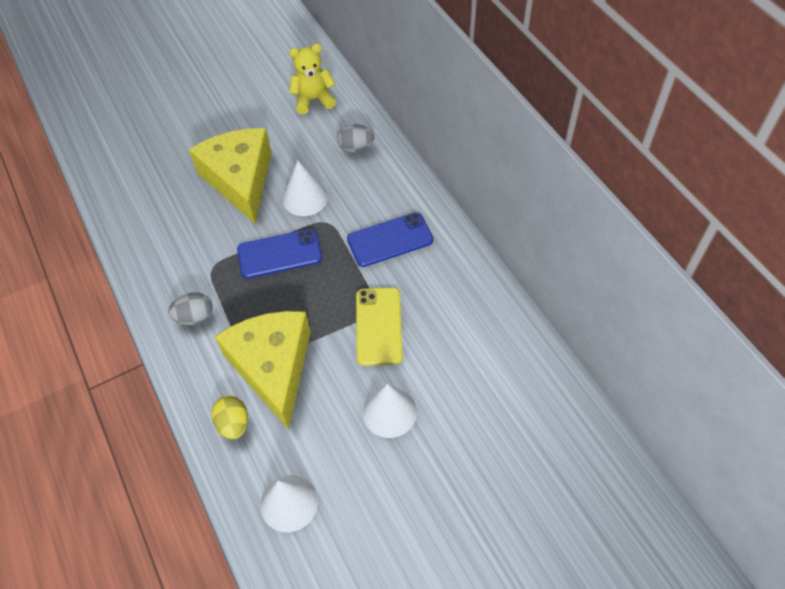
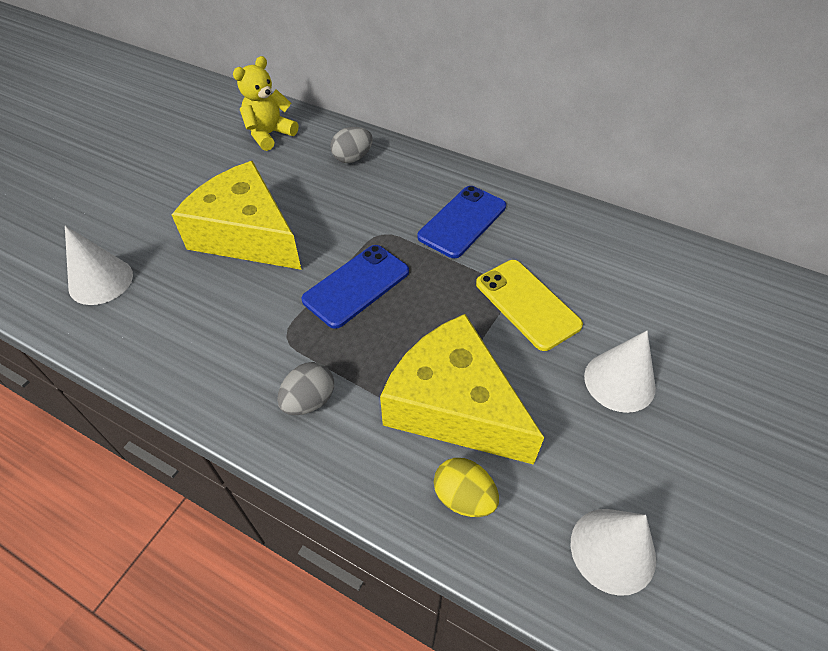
camera: 35 degrees left, 5 degrees down
(305, 198) = (337, 221): white cone -> white cone (101, 281)

